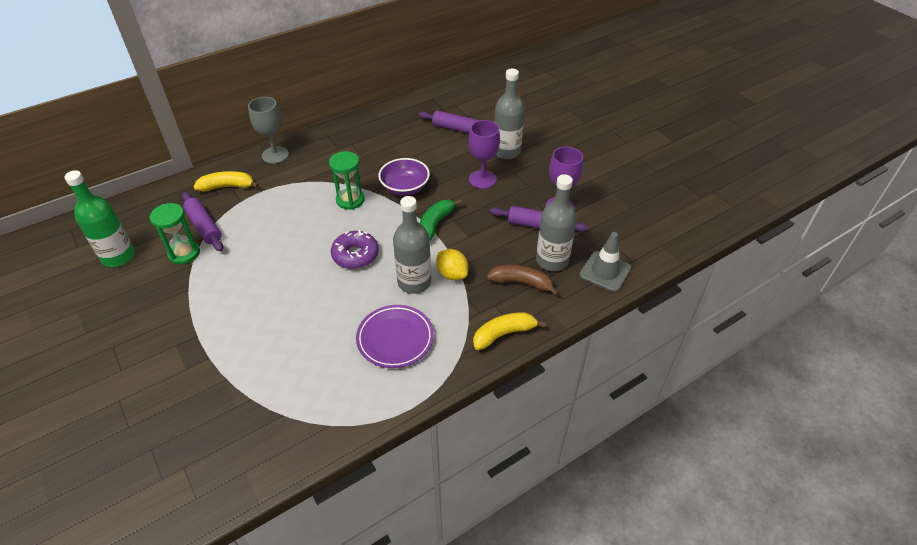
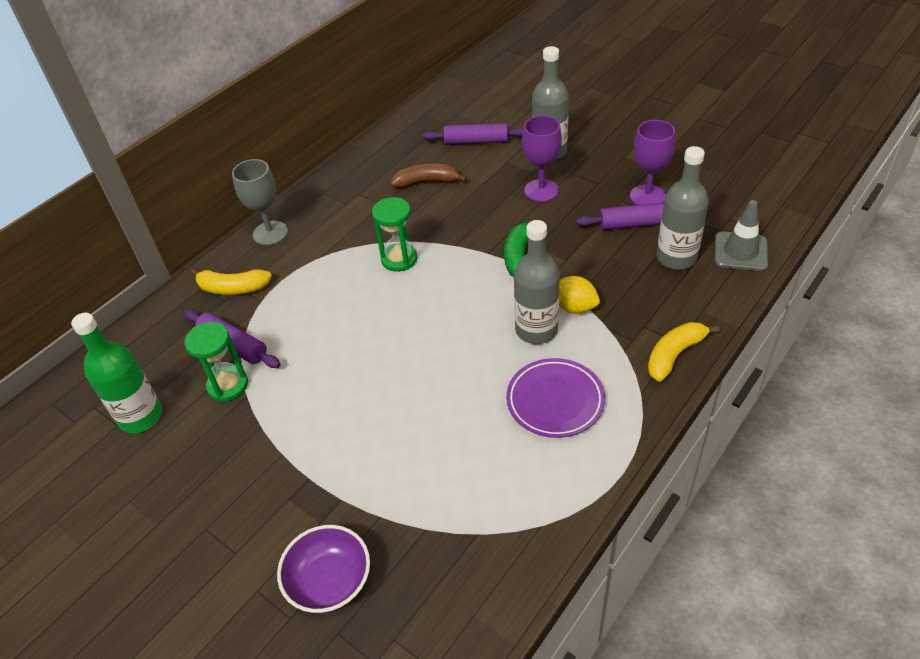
camera: 15 degrees left, 0 degrees up
(227, 187) = (233, 288): yellow banana -> yellow banana turned 150 degrees counterclockwise
(355, 255) = (446, 320): purple donut -> none
(405, 188) = (456, 226): purple bowl -> purple bowl (329, 581)
(521, 283) = (659, 292): brown banana -> brown banana (427, 182)

